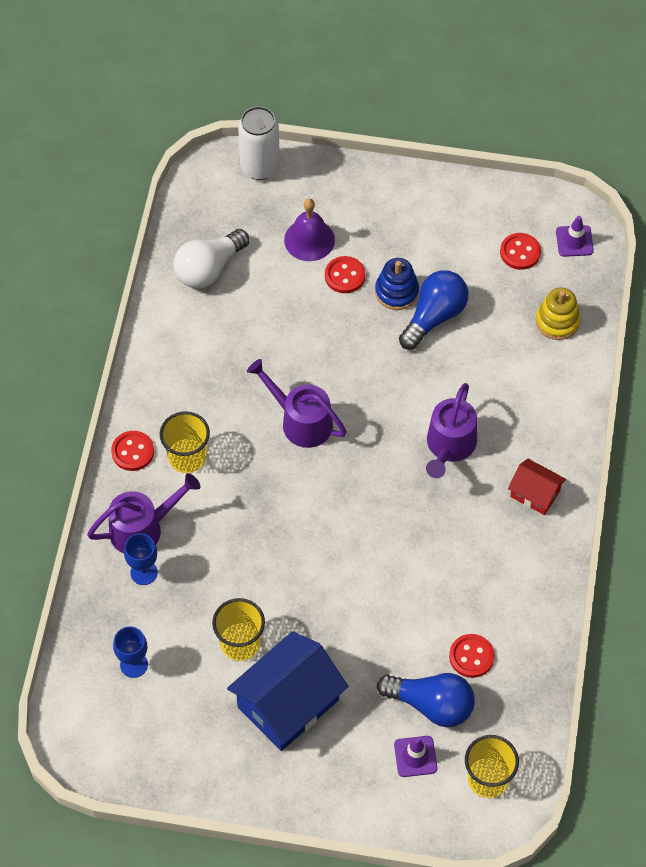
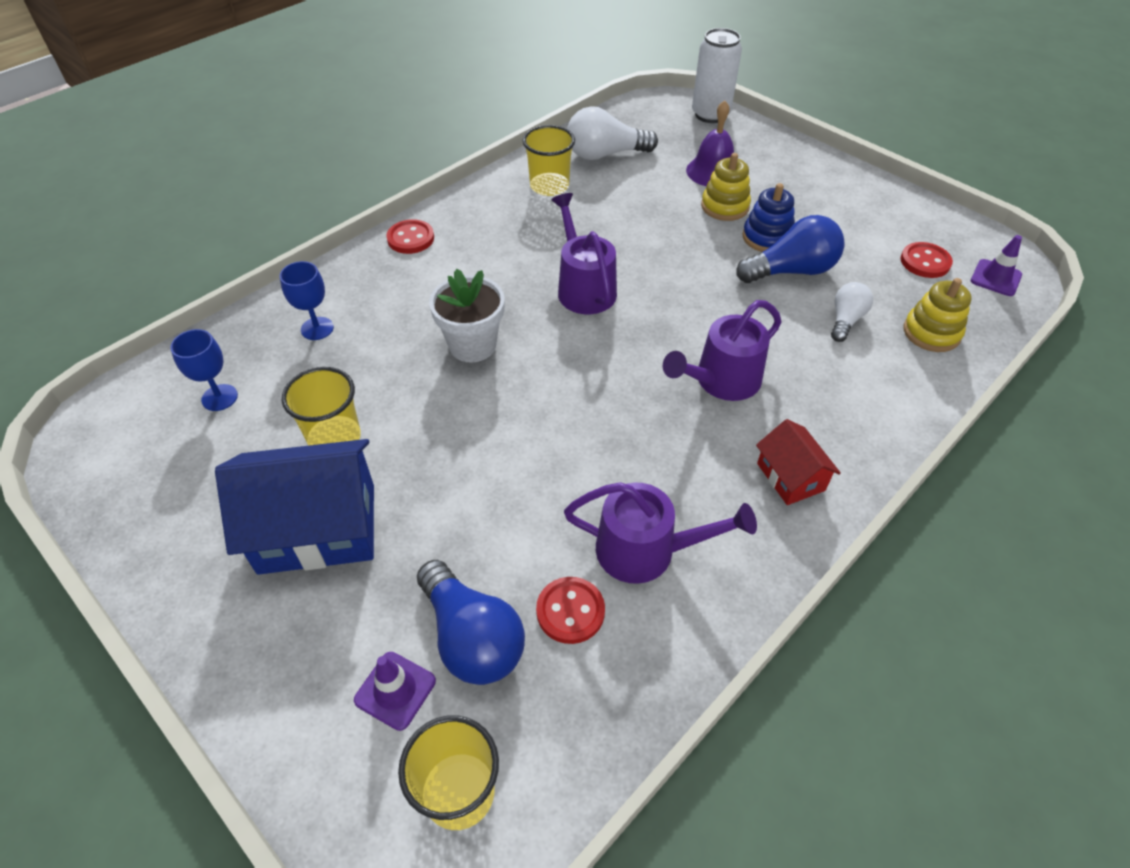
camera: 35 degrees right, 10 degrees down
(142, 528) = (355, 295): purple watering can -> purple watering can (646, 550)
(187, 457) = (452, 264): yellow cup -> yellow cup (549, 186)
(265, 518) = (472, 345): none -> white flower pot
(345, 276) = (724, 206): red button -> yellow stacking toy
(497, 343) = (845, 320): none -> white light bulb

